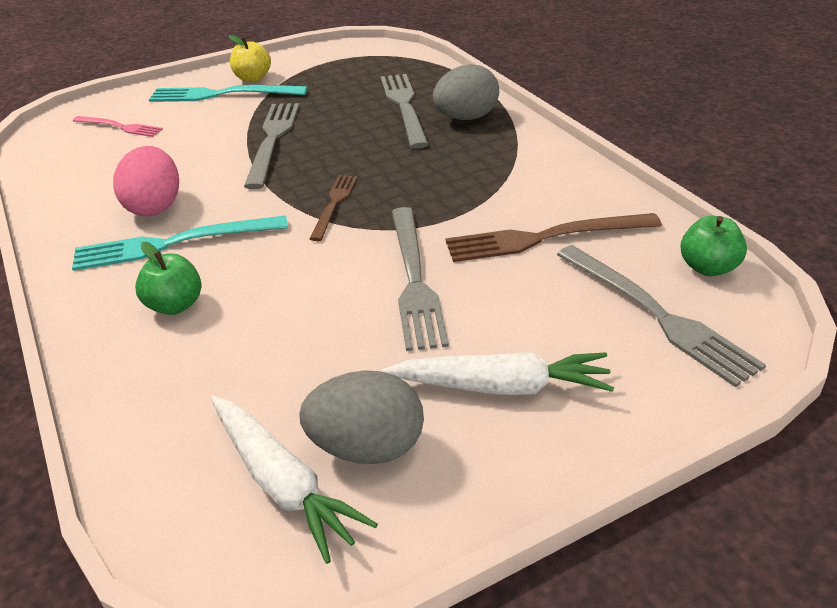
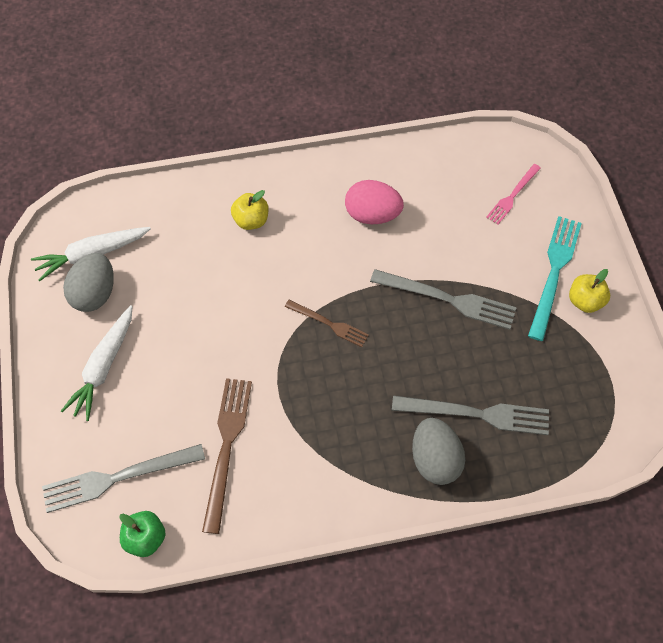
camera: 105 degrees right, 25 degrees up
(174, 243) = (319, 223): turquoise fork -> none
(175, 305) = (251, 220): green apple -> yellow apple
(414, 279) = (218, 351): grey fork -> none

